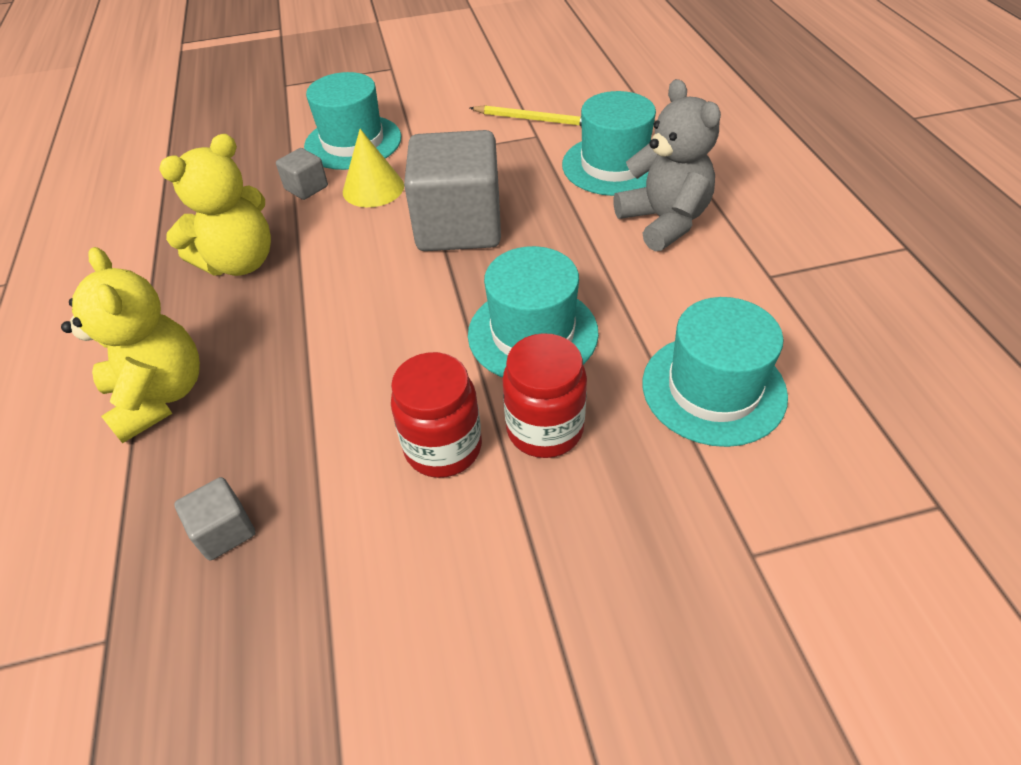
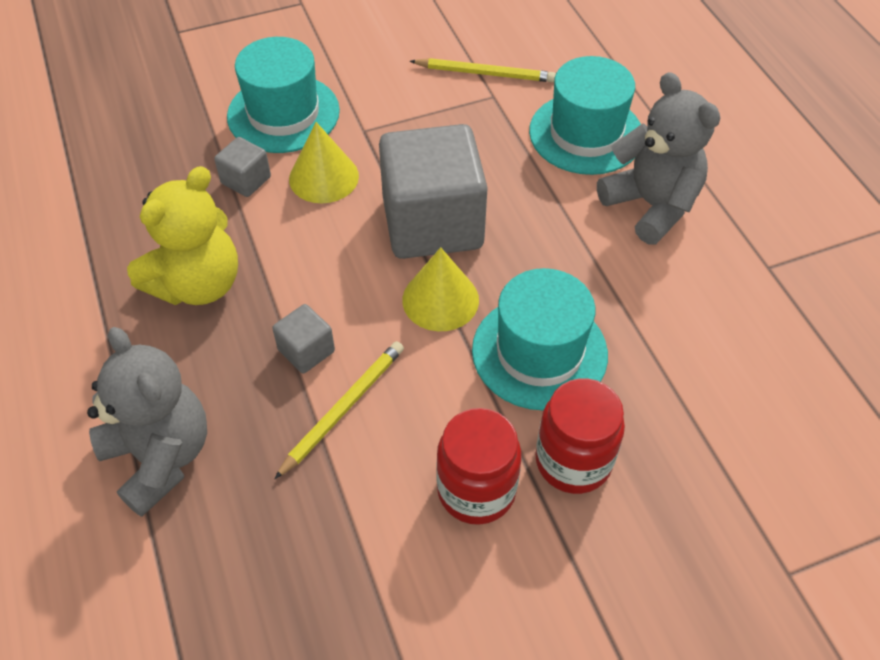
camera: 10 degrees left, 5 degrees up
(160, 396) = (160, 457): yellow teddy bear -> grey teddy bear
(224, 531) = (278, 601): grey cube -> grey cube (306, 351)
(337, 368) = (343, 408): none -> yellow pencil
(450, 285) = (440, 300): none -> yellow cone
(713, 389) = (730, 403): turquoise hat -> none

